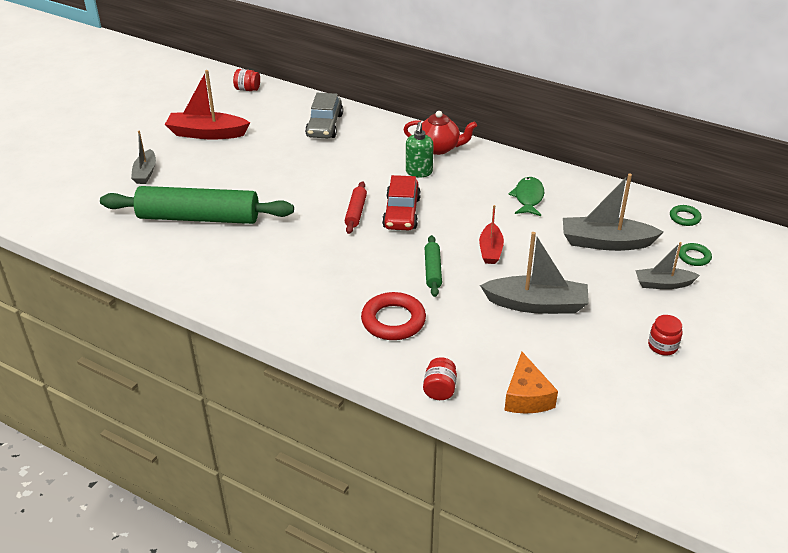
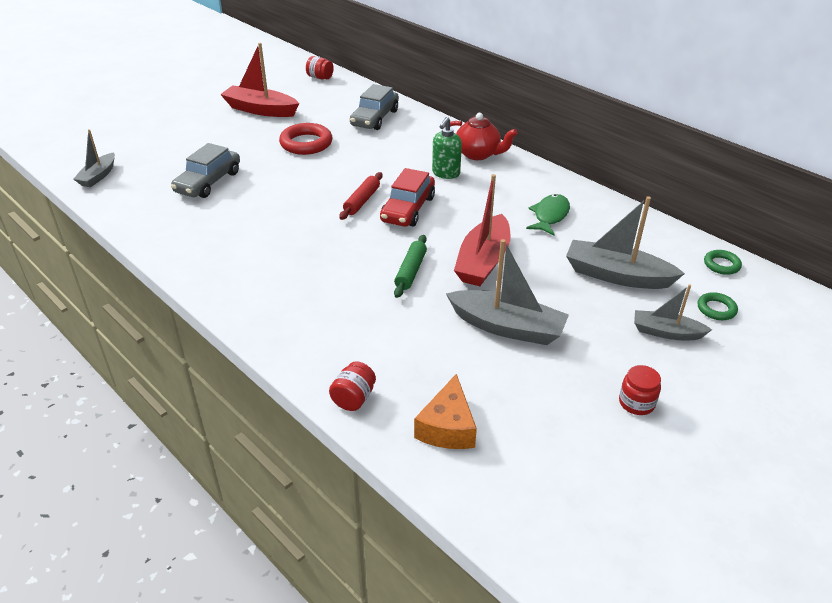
camera: 15 degrees right, 0 degrees up
(145, 173) = (184, 135): grey boat -> grey boat (98, 176)
(199, 218) = (208, 182): green rolling pin -> grey car
(393, 321) = (342, 315): red ring -> red ring (306, 143)
(490, 250) = (483, 261): red boat -> red boat, size x1.65

